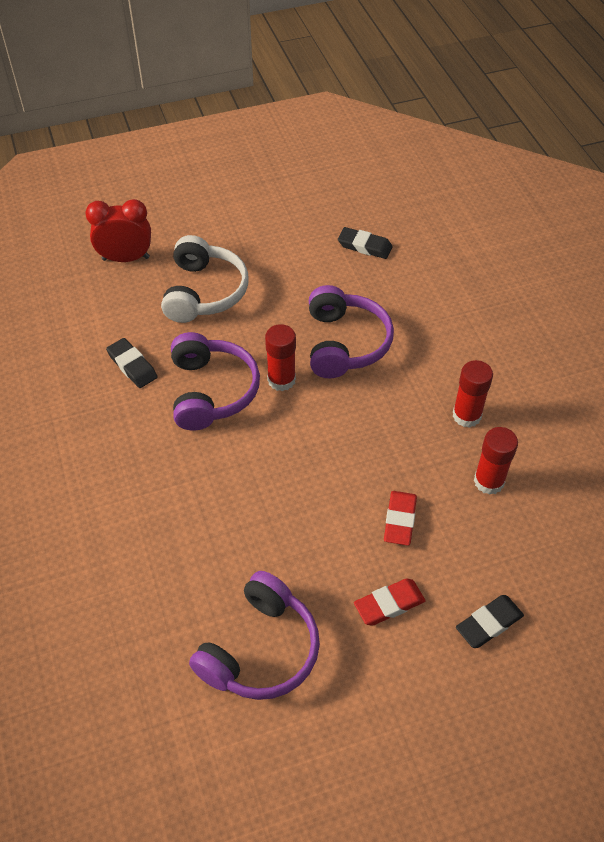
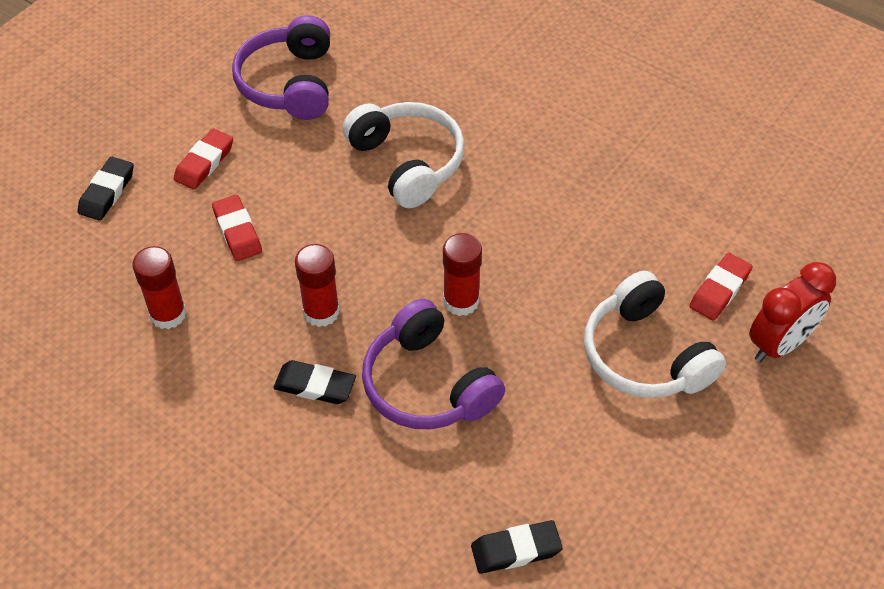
camera: 145 degrees right, 0 degrees up
(121, 301) = (720, 290): none -> red eraser
(132, 366) = (625, 229): black eraser -> black eraser (315, 386)
(212, 391) = (520, 249): purple headphones -> none
(227, 504) = (407, 162): none -> white headphones
(466, 415) = (230, 374): red glue stick -> red glue stick (321, 312)

